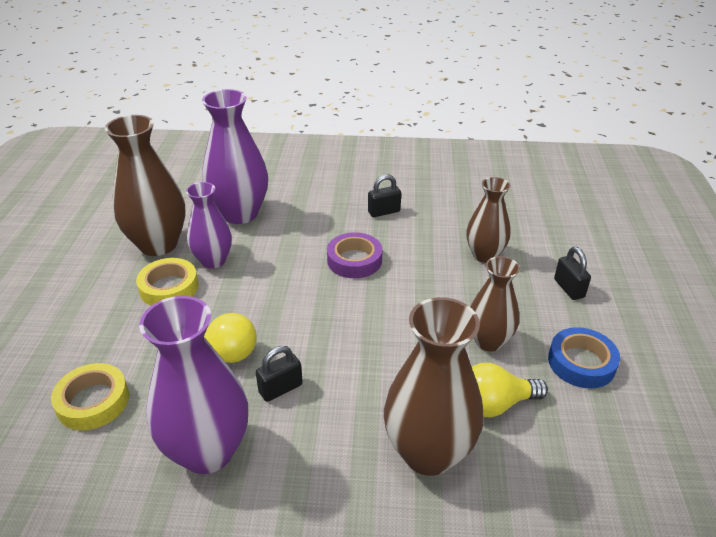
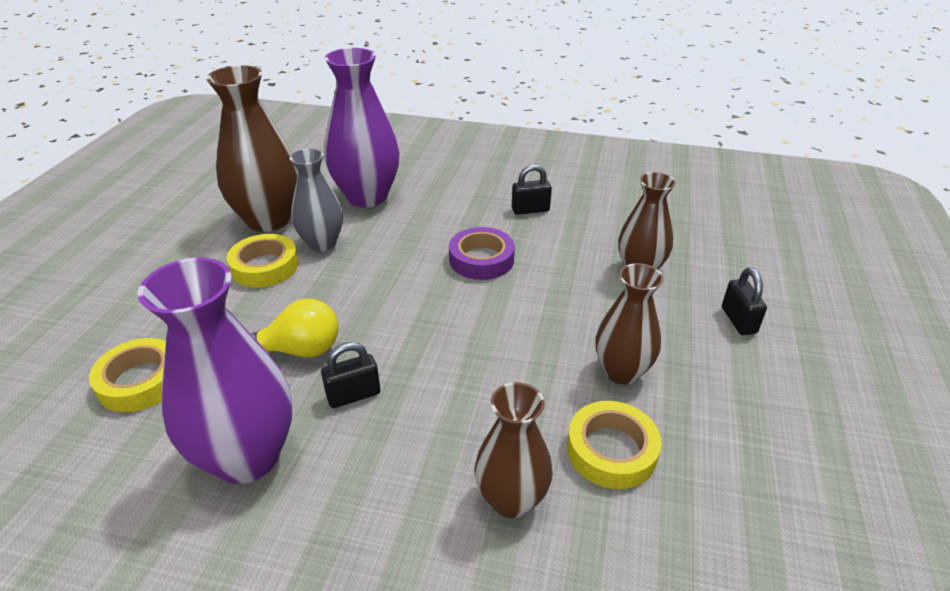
camera: 10 degrees right, 0 degrees up
(213, 261) = (322, 243): purple vase -> grey vase
(428, 453) = (511, 499): brown vase -> brown vase, size x0.62
(495, 404) = (611, 450): yellow light bulb -> yellow tape
(581, 363) = (736, 413): blue tape -> none

